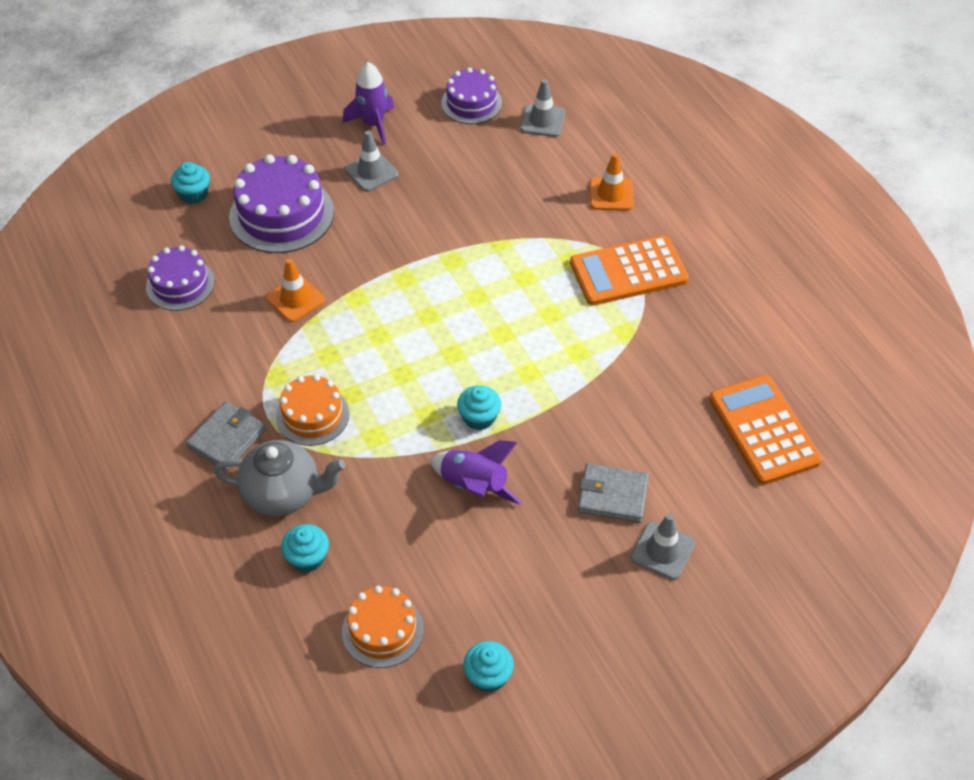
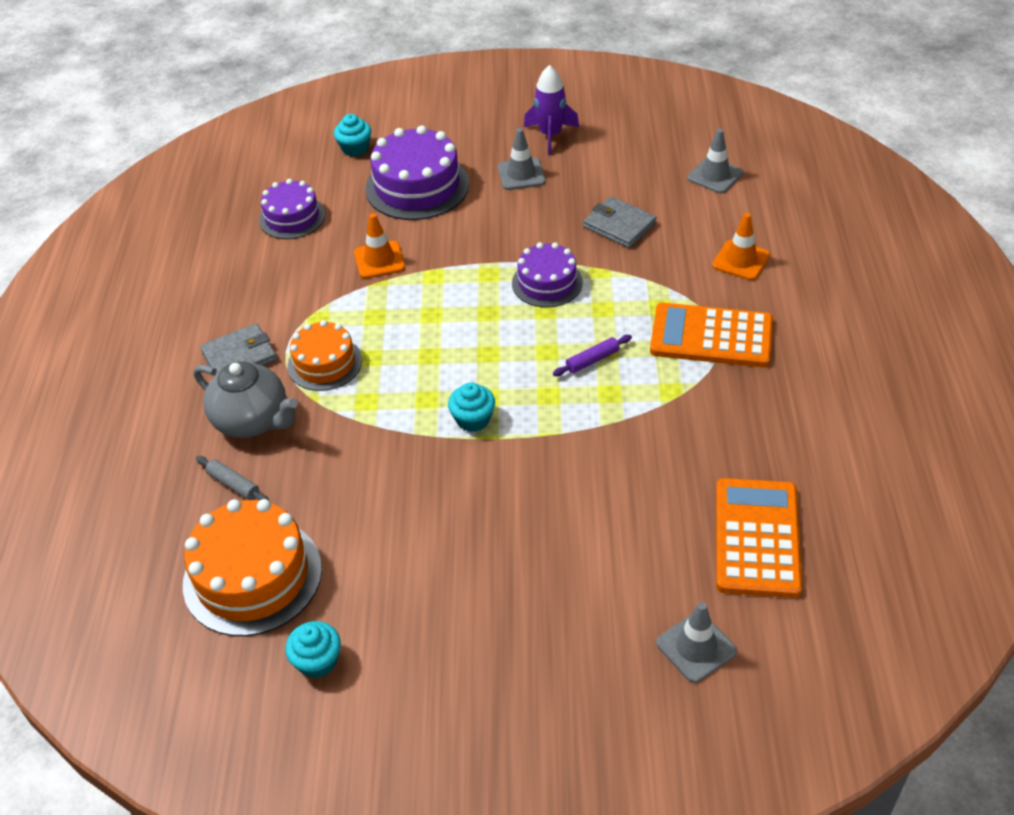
camera: 30 degrees right, 5 degrees down
(307, 558) = (233, 484): turquoise cupcake -> grey rolling pin
(382, 630) = (252, 576): orange cake -> orange cake, size x1.60
(471, 103) = (655, 142): purple cake -> purple cake (547, 283)
(474, 486) = (425, 479): purple rocket -> none
(545, 327) = (592, 360): none -> purple rolling pin
(613, 495) = (554, 540): grey wallet -> grey wallet (619, 225)
(662, 551) = (569, 614): grey traffic cone -> grey traffic cone (696, 647)

